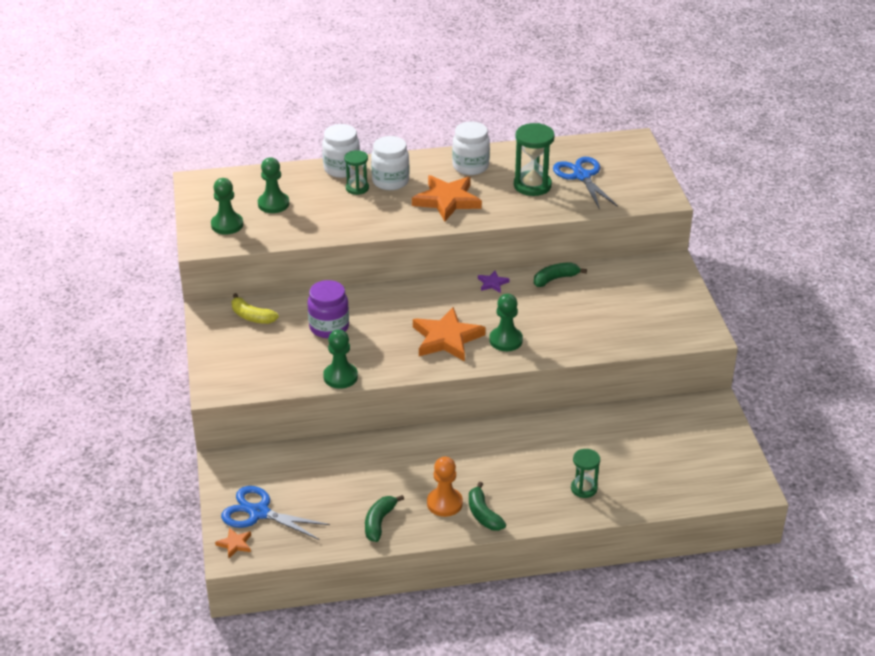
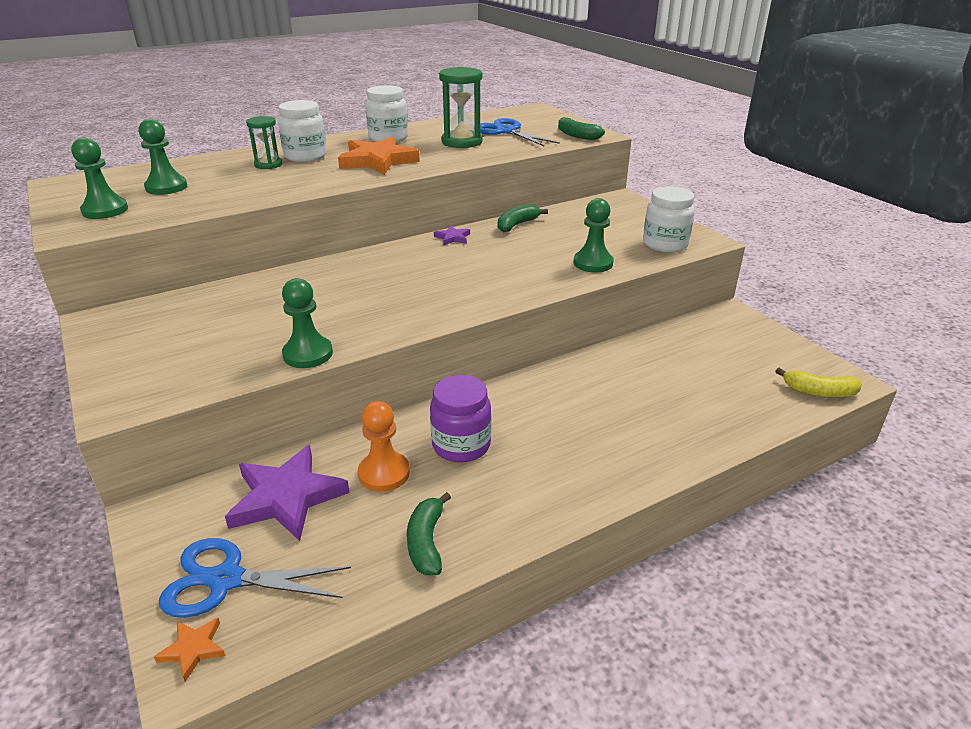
camera: 20 degrees left, 5 degrees down
(252, 316) = (161, 313): yellow banana -> yellow banana (819, 392)
(305, 472) = (286, 497): none -> purple star
(329, 327) = (273, 306): purple jar -> purple jar (461, 445)
(342, 169) = (244, 155): white jar -> white jar (665, 244)
(444, 503) = (507, 490): orange pawn -> orange pawn (384, 473)
(446, 338) = (429, 291): orange star -> none
(483, 514) = (567, 491): green banana -> green banana (577, 135)
(506, 340) = (500, 281): green pawn -> green pawn (593, 263)
(584, 488) = (669, 427): green hourglass -> none

